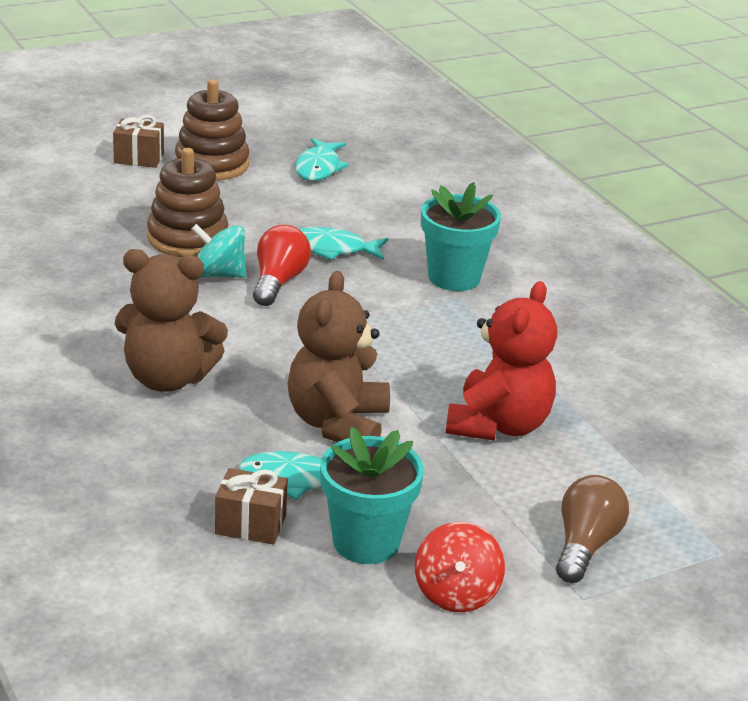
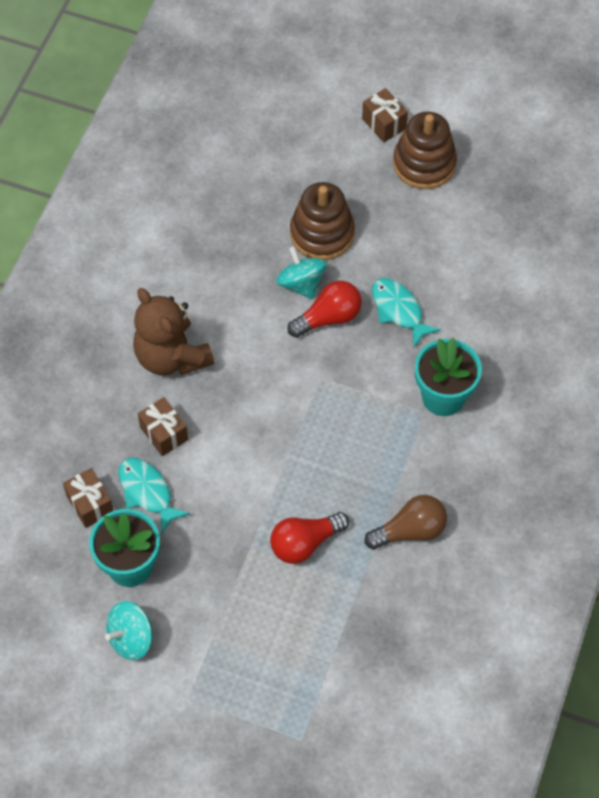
camera: 50 degrees right, 30 degrees up
(245, 432) = (164, 433): none -> brown gift
(318, 168) = (492, 217): turquoise fish -> none
(337, 424) = (219, 467): brown teddy bear -> none
(456, 593) = (131, 638): red spinning top -> turquoise spinning top
(498, 425) = (305, 543): red teddy bear -> red light bulb
(585, 545) = (235, 667): brown light bulb -> brown light bulb (410, 530)

